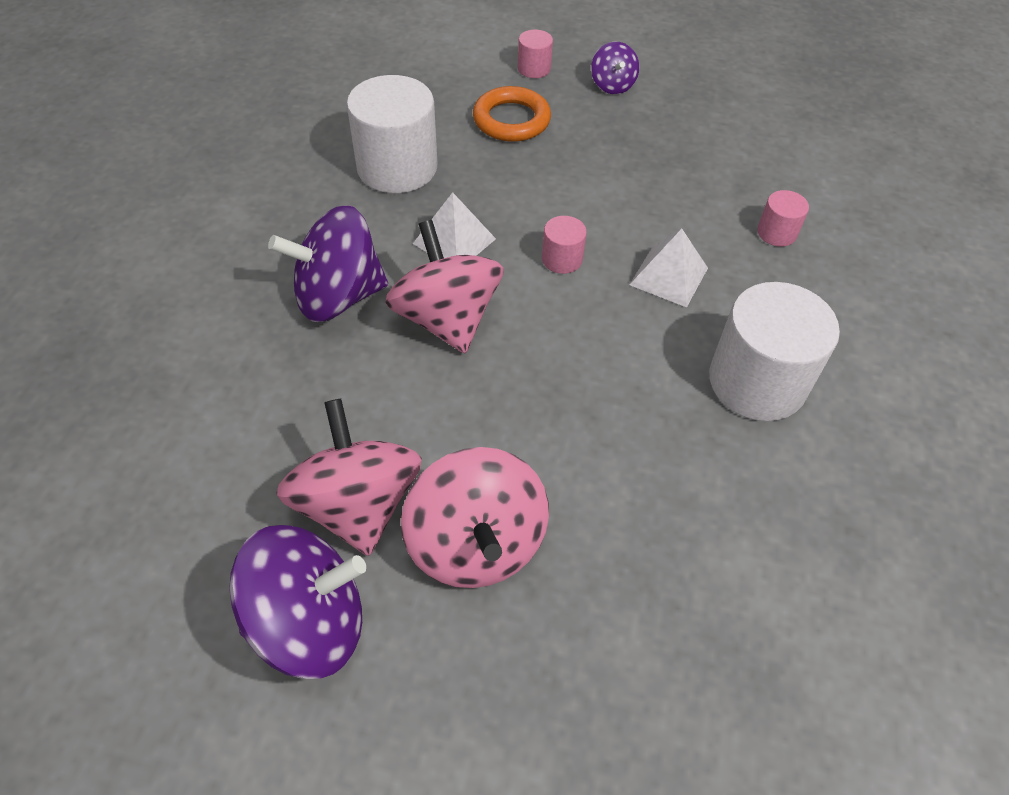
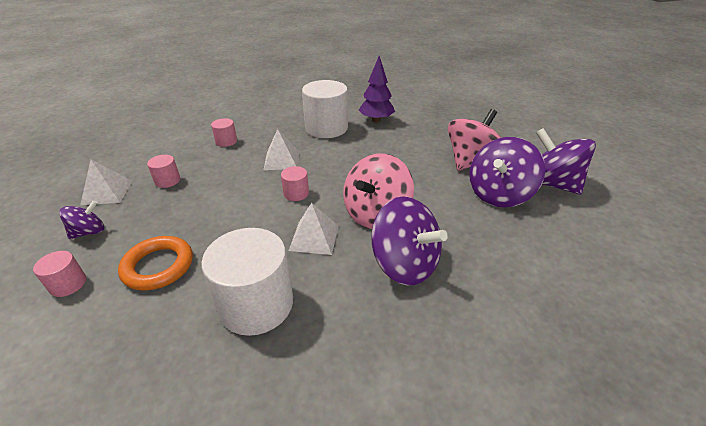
camera: 120 degrees left, 15 degrees down
(357, 504) = (499, 194): pink spinning top -> purple spinning top
(686, 153) = (167, 181): none -> pink cylinder
(691, 103) = (107, 192): none -> white pyramid
(751, 486) = (376, 120): none -> purple tree

